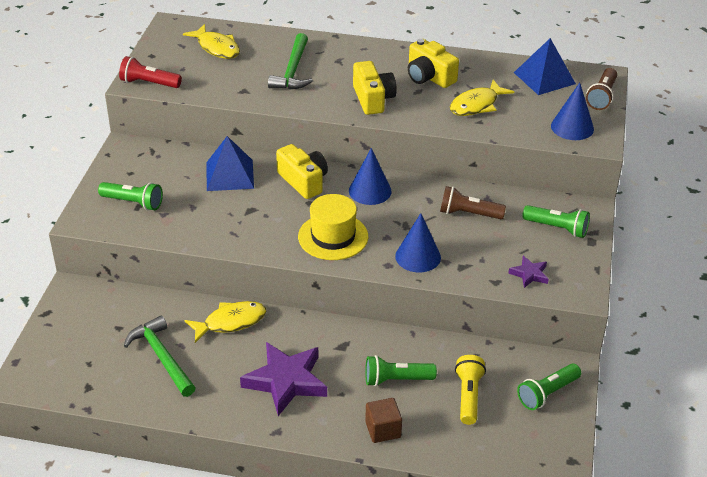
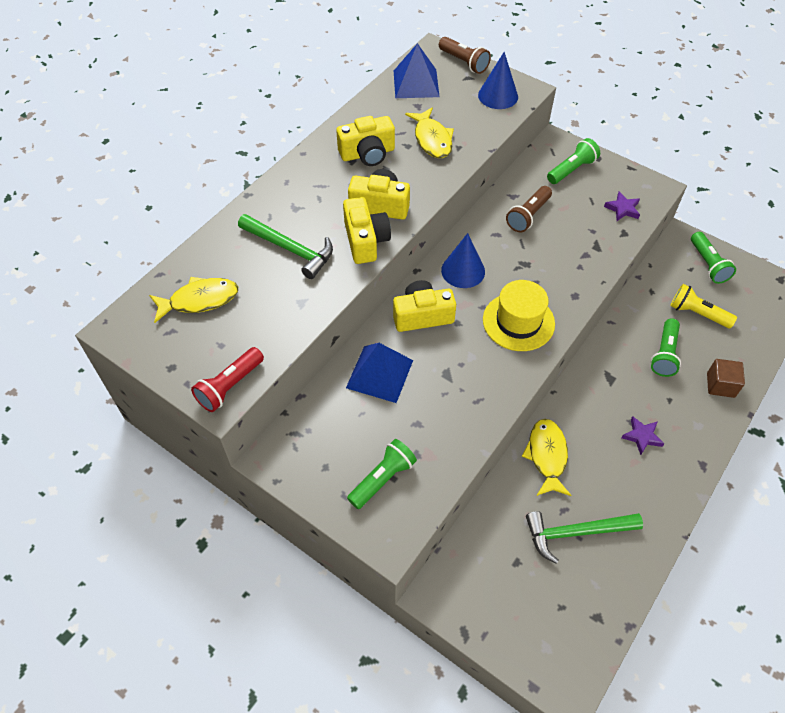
camera: 65 degrees left, 15 degrees up
(286, 381) = (642, 436): purple star -> purple star, size x0.48
(328, 102) = (365, 241): none -> yellow camera
(418, 256) = (572, 271): blue cone -> none

